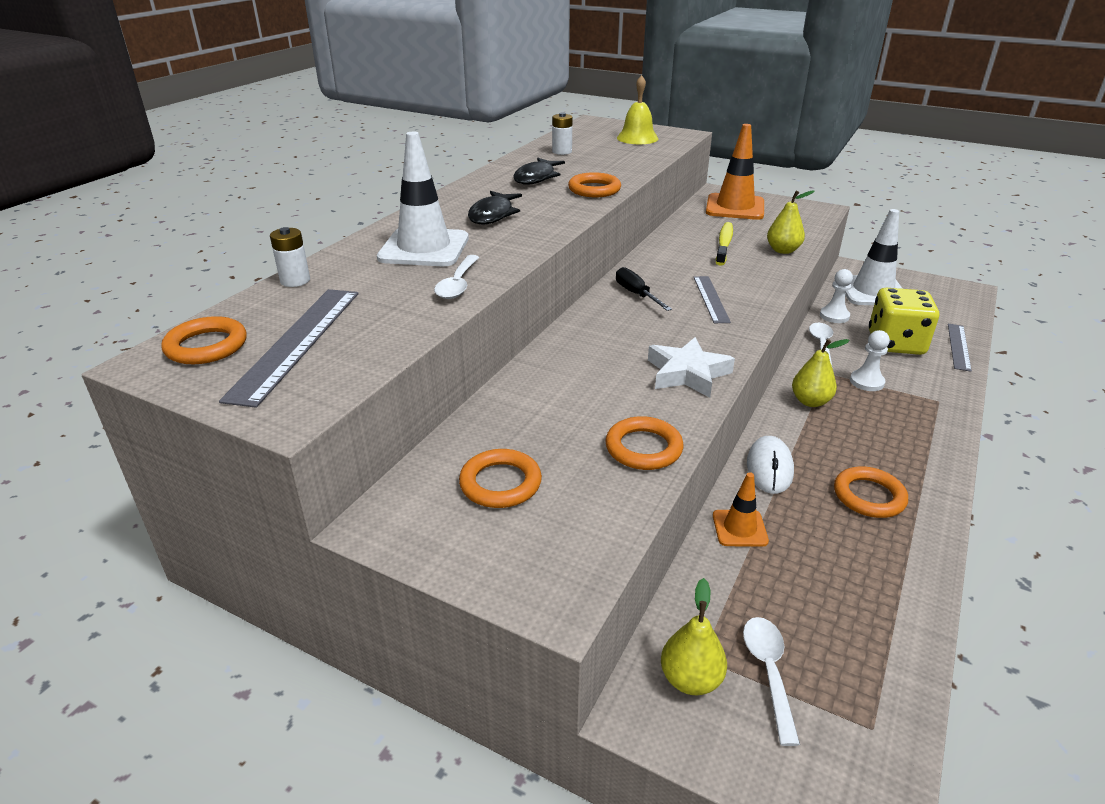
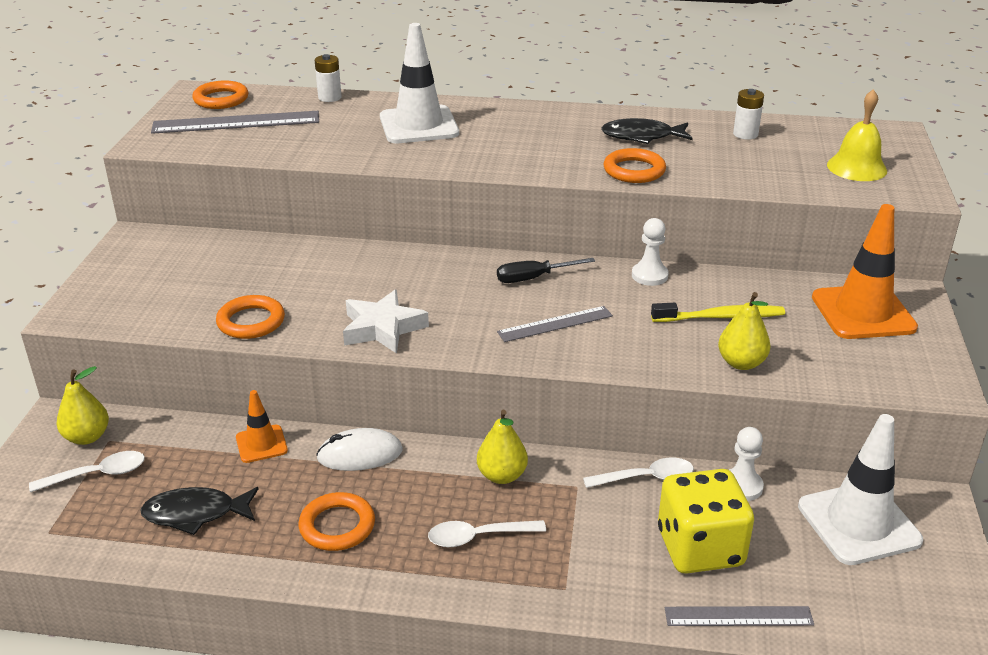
camera: 70 degrees right, 0 degrees up
(458, 284) = (355, 153): white spoon -> white spoon (478, 537)
(493, 215) = (517, 136): black fish -> black fish (195, 514)
(500, 483) = (188, 269): orange ring -> none
(636, 294) = (533, 278): black screwdriver -> black screwdriver turned 150 degrees counterclockwise
(866, 382) = (574, 521): white pawn -> white pawn (649, 275)

